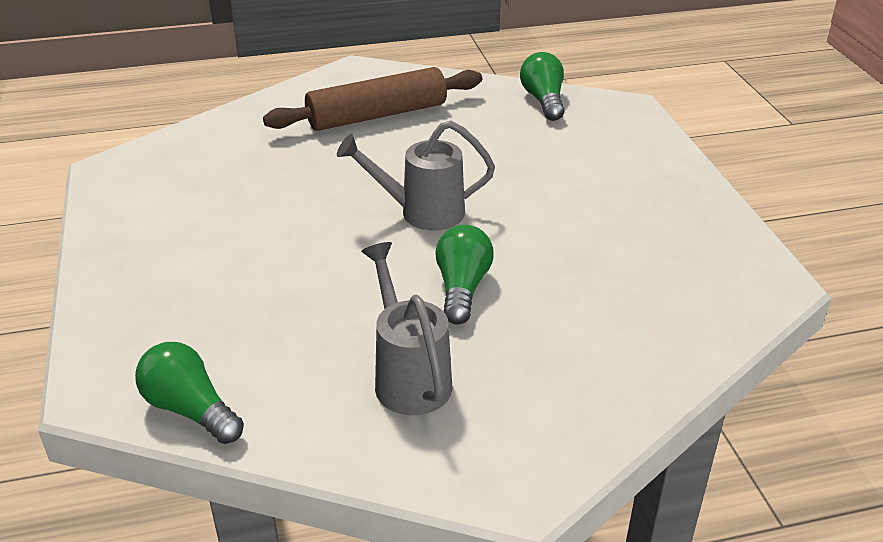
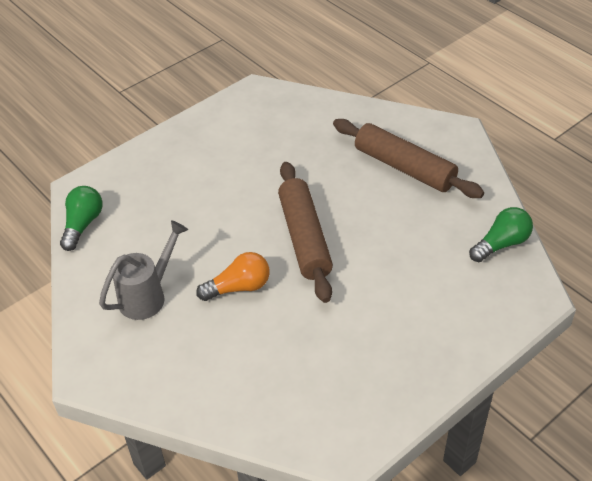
camera: 65 degrees right, 10 degrees up
(422, 212) = (304, 238): grey watering can -> brown rolling pin
(462, 288) = (239, 287): green light bulb -> orange light bulb

